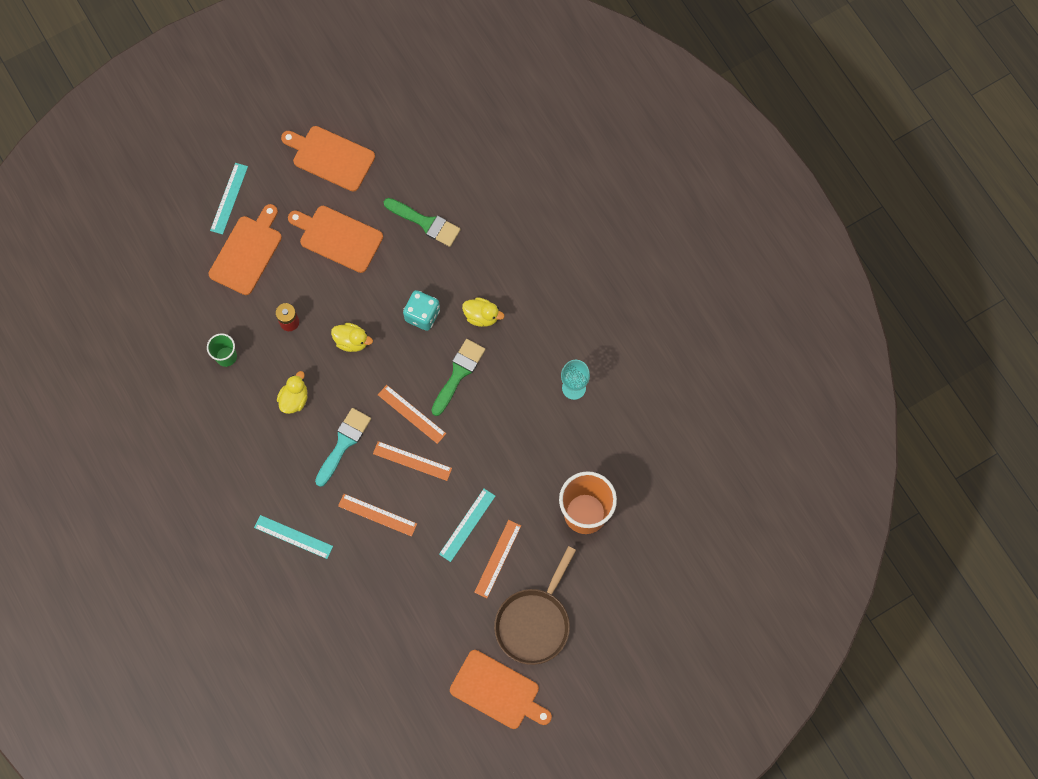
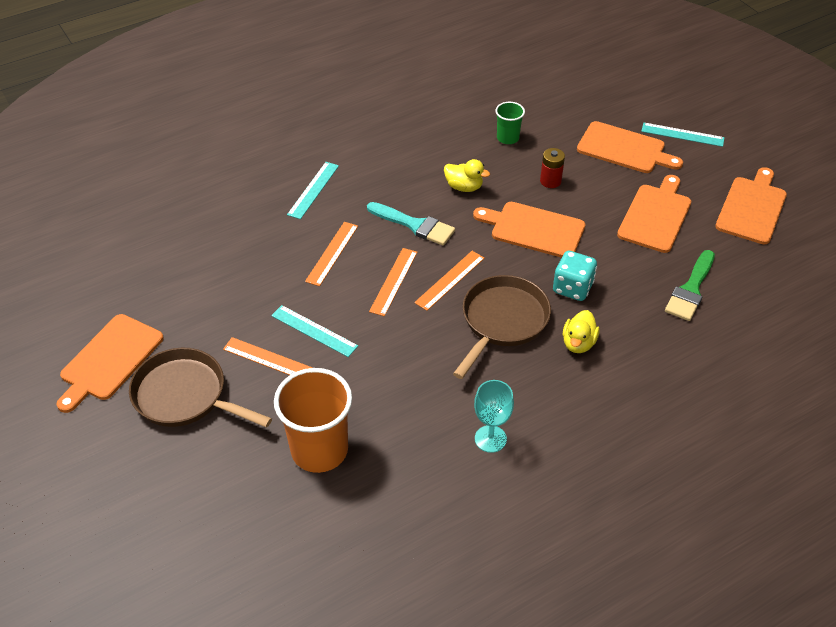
camera: 90 degrees right, 25 degrees down
(352, 341) = (533, 229): yellow duck -> orange cutting board
(458, 373) = (502, 321): green brush -> brown pan

